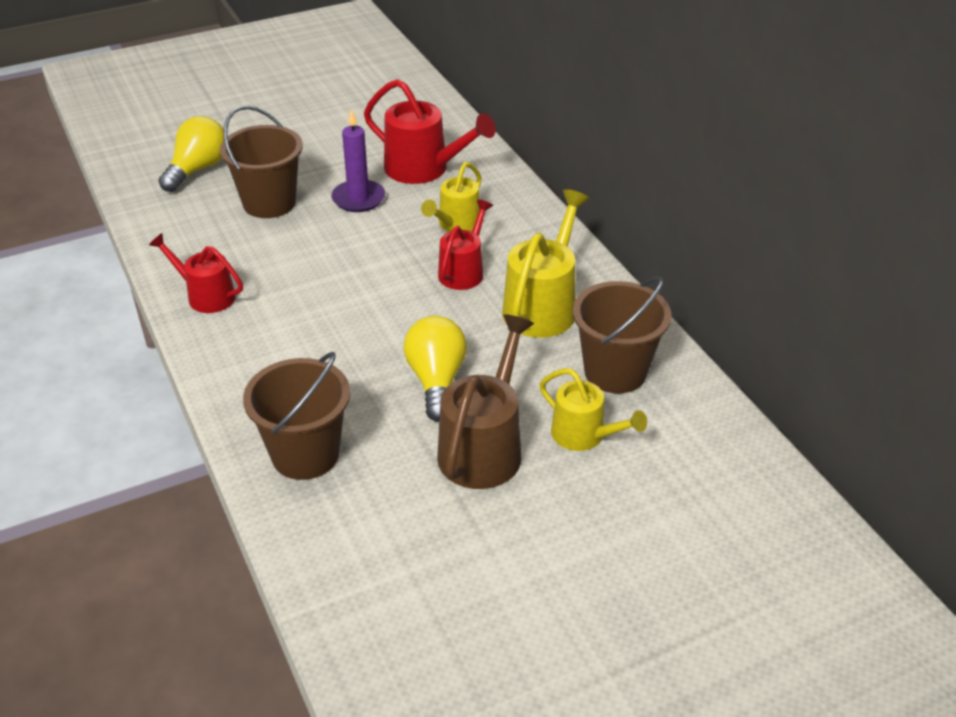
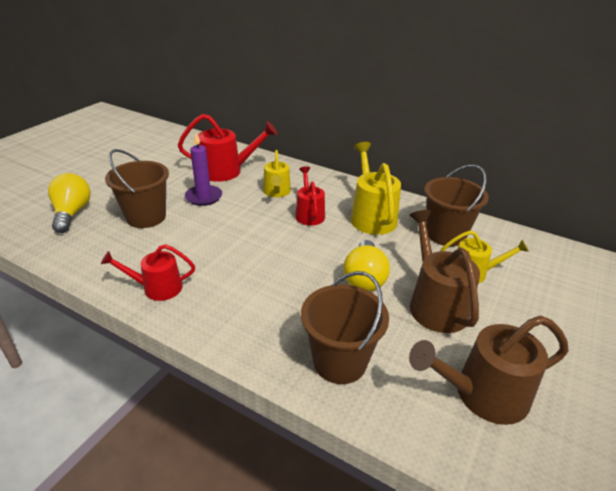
camera: 35 degrees left, 5 degrees down
(412, 559) = (482, 395): none -> brown watering can
(436, 381) = (364, 278): yellow light bulb -> yellow light bulb turned 135 degrees counterclockwise

